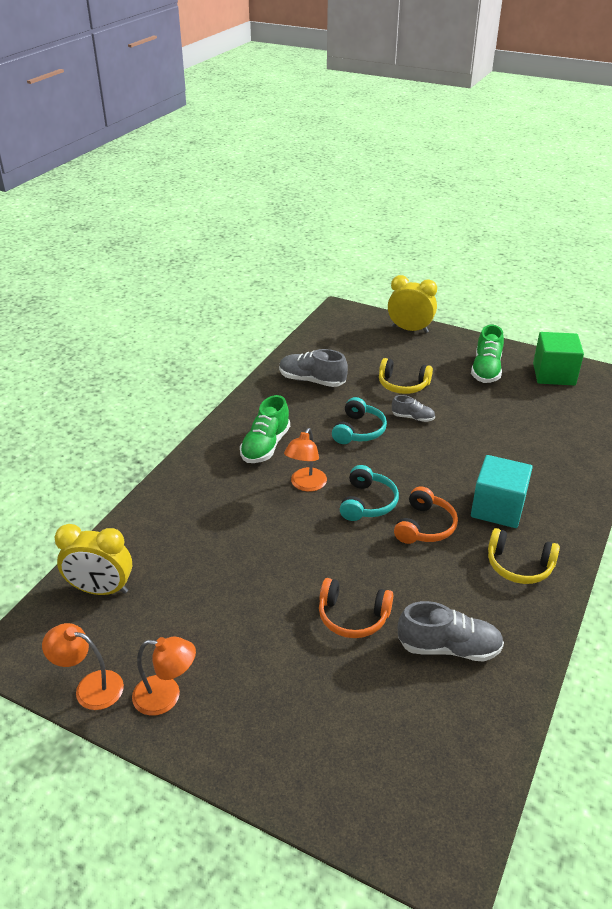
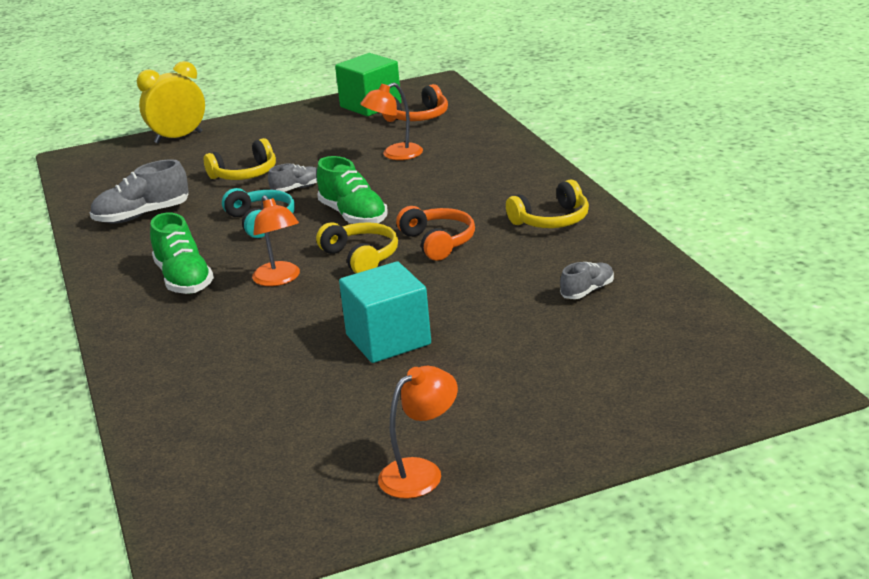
camera: 45 degrees left, 10 degrees down
(90, 687) = (335, 521): orange lamp -> orange lamp (395, 155)
(101, 590) = (207, 464): yellow clock -> none
(353, 617) = (483, 323): orange headphones -> orange headphones (419, 117)
(367, 503) = (361, 257): turquoise headphones -> yellow headphones
(448, 648) = (587, 291): grey shoe -> grey shoe, size x0.58
(486, 370) = (306, 129): green shoe -> green shoe (353, 216)
(497, 508) = (475, 200): turquoise cube -> turquoise cube (388, 339)

